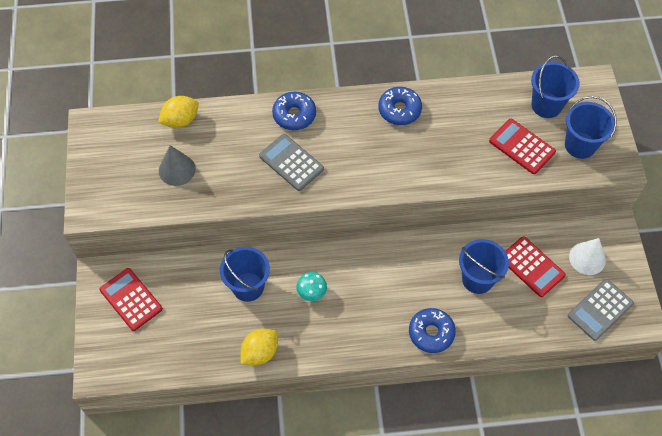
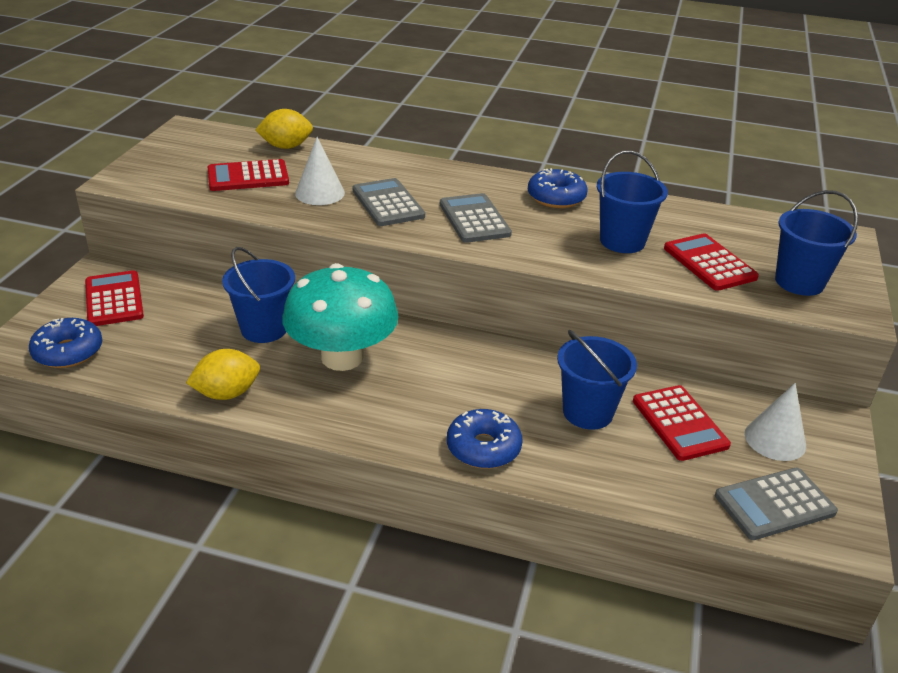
camera: 20 degrees right, 25 degrees down
(177, 169) = (248, 177): grey cone -> red calculator
(238, 169) = (320, 193): none -> white cone
(294, 115) = (421, 172): blue donut -> blue donut (68, 352)
(311, 292) = (342, 357): turquoise mushroom -> turquoise mushroom, size x2.49
(357, 158) = (474, 219): none -> grey calculator
(546, 105) = (763, 238): blue bucket -> blue bucket (622, 241)

